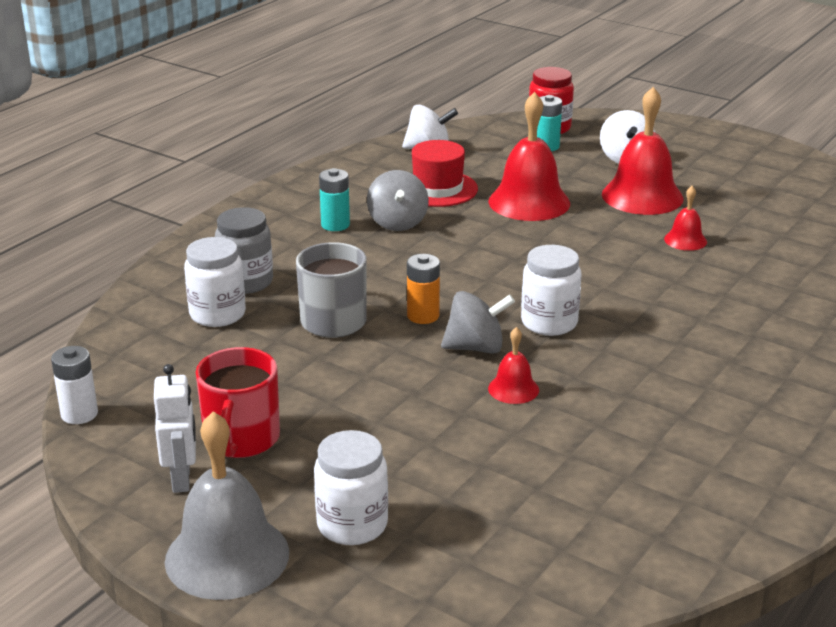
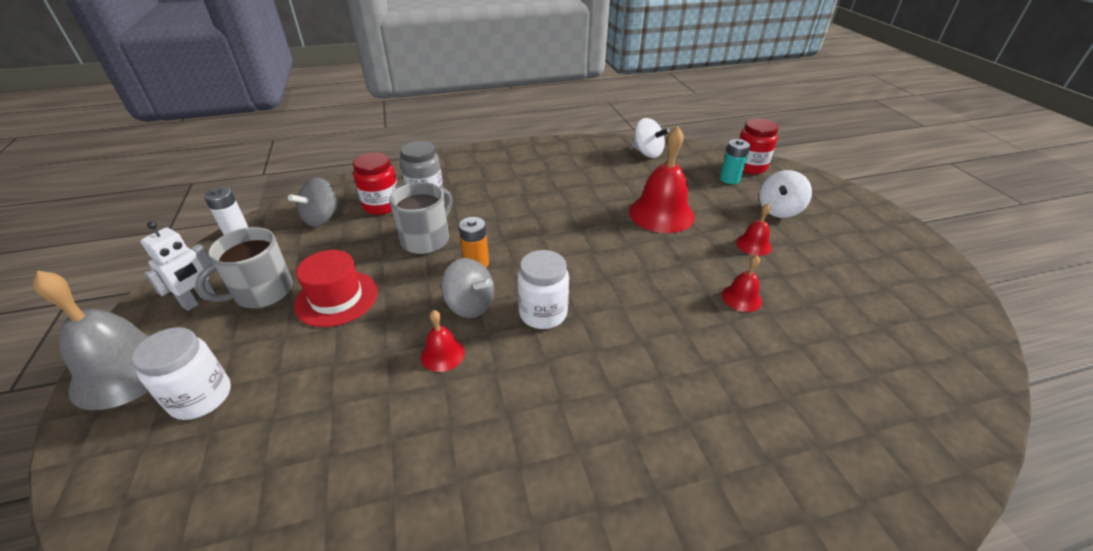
camera: 40 degrees right, 10 degrees up
(217, 314) = (382, 205): white jar -> red jar
(241, 439) = (262, 292): red mug -> grey mug
(335, 225) = (522, 178): turquoise battery -> none
(397, 223) = (558, 192): grey spinning top -> grey spinning top (322, 218)
(437, 189) = (615, 180): red hat -> red hat (336, 298)
(642, 196) = (753, 245): red bell -> red bell, size x0.49

